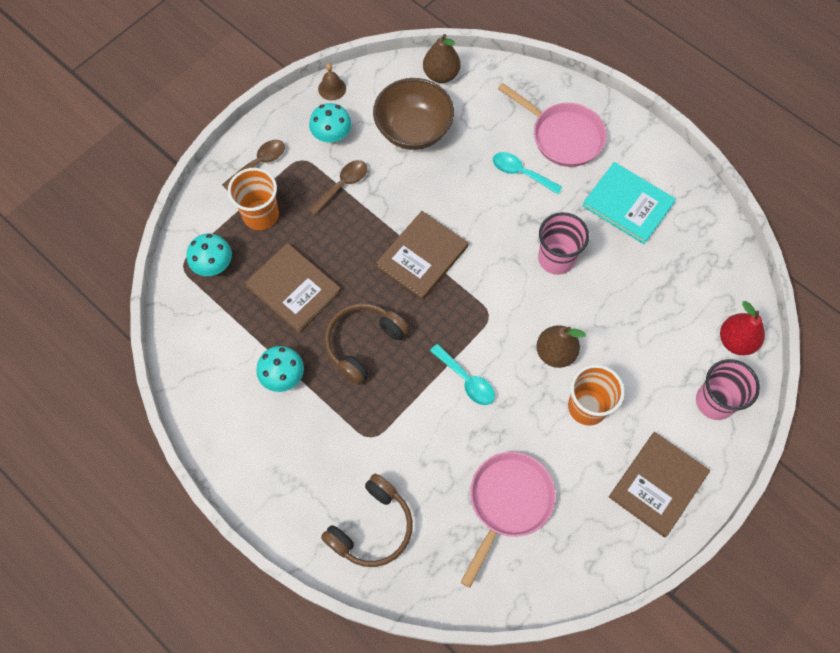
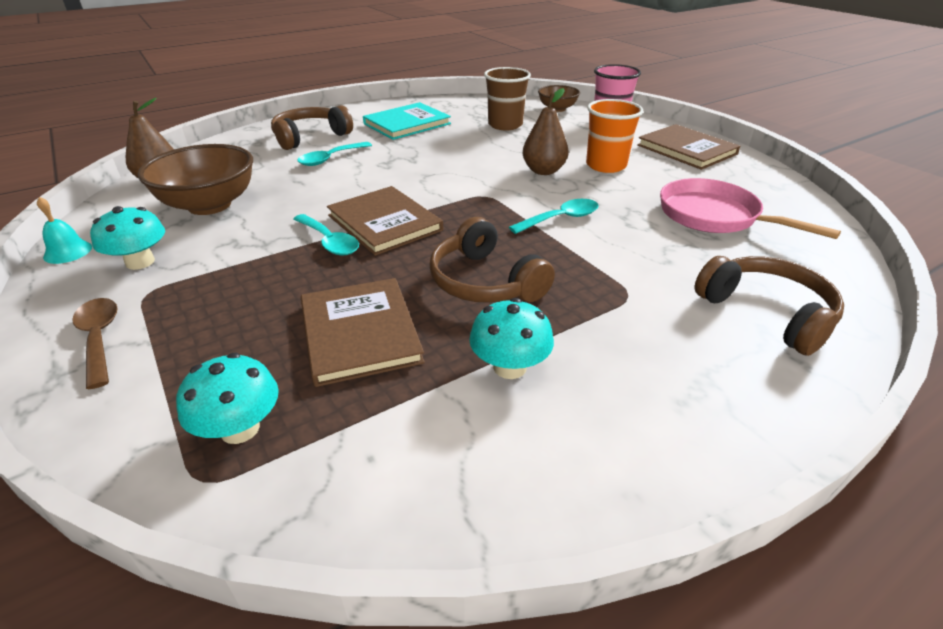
camera: 75 degrees left, 30 degrees down
(261, 215) = (197, 350): orange cup -> none
(294, 288) = (359, 333): brown book -> brown book turned 75 degrees counterclockwise
(332, 88) = (68, 252): brown bell -> turquoise bell
(342, 185) = (229, 264): brown spoon -> none
(386, 231) = (329, 242): none -> turquoise spoon
(556, 258) = (440, 157): pink cup -> none
(562, 136) = (310, 137): pink pan -> brown headphones
(661, 296) = (505, 125): none -> brown cup
(736, 341) = (557, 109): red pear -> brown bowl

